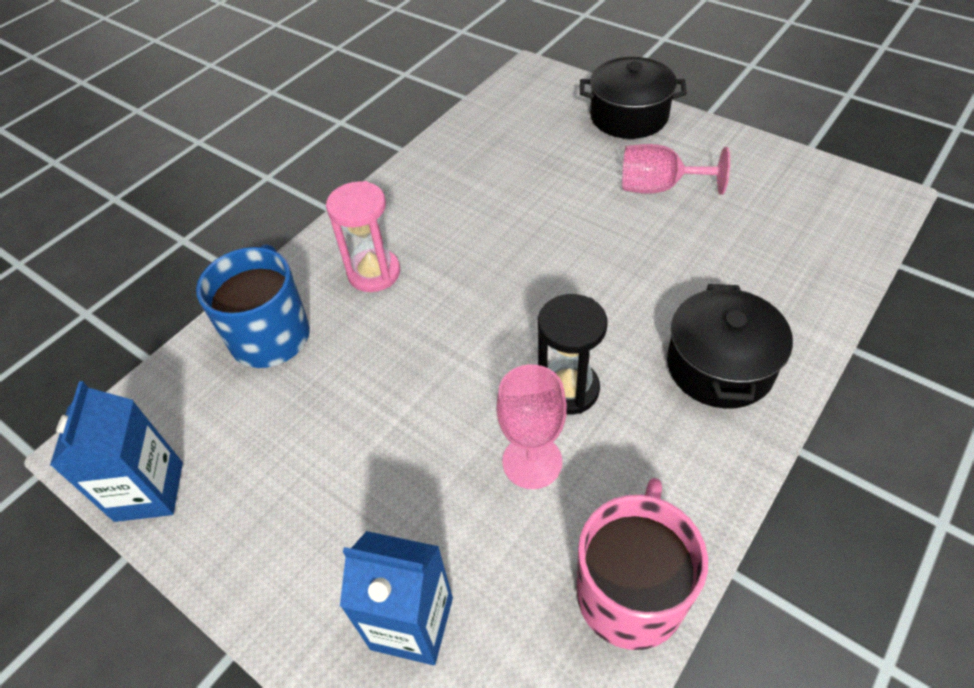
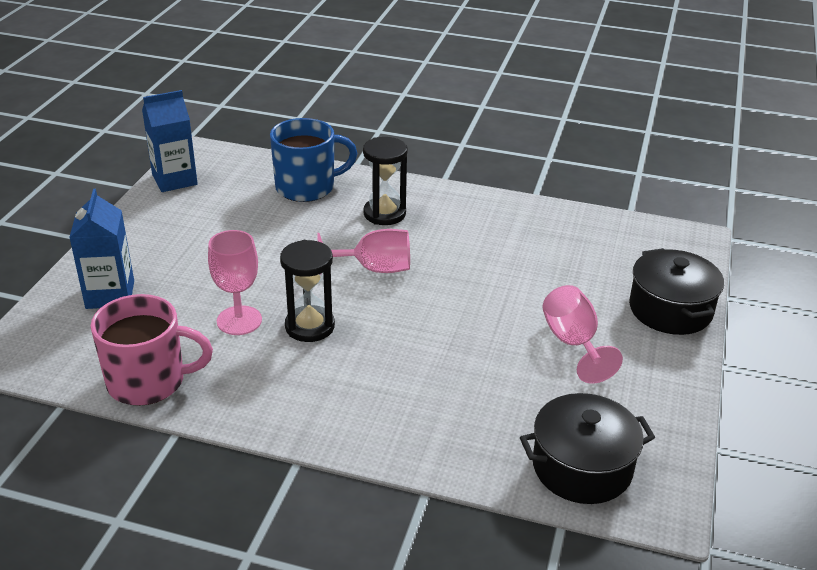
camera: 65 degrees right, 15 degrees down
(374, 273) = (384, 214): pink hourglass -> black hourglass
(479, 306) = (374, 269): none -> pink goblet
(719, 366) = (365, 405): black pot -> black pot (582, 467)

